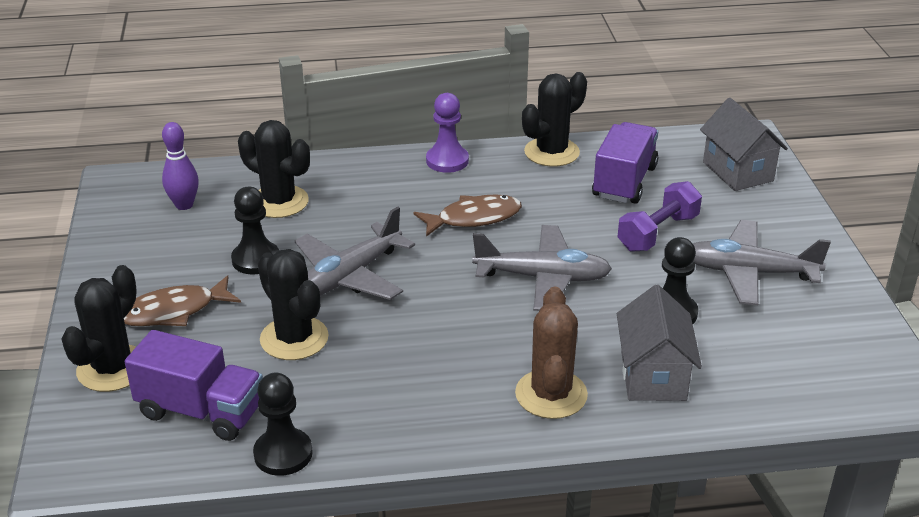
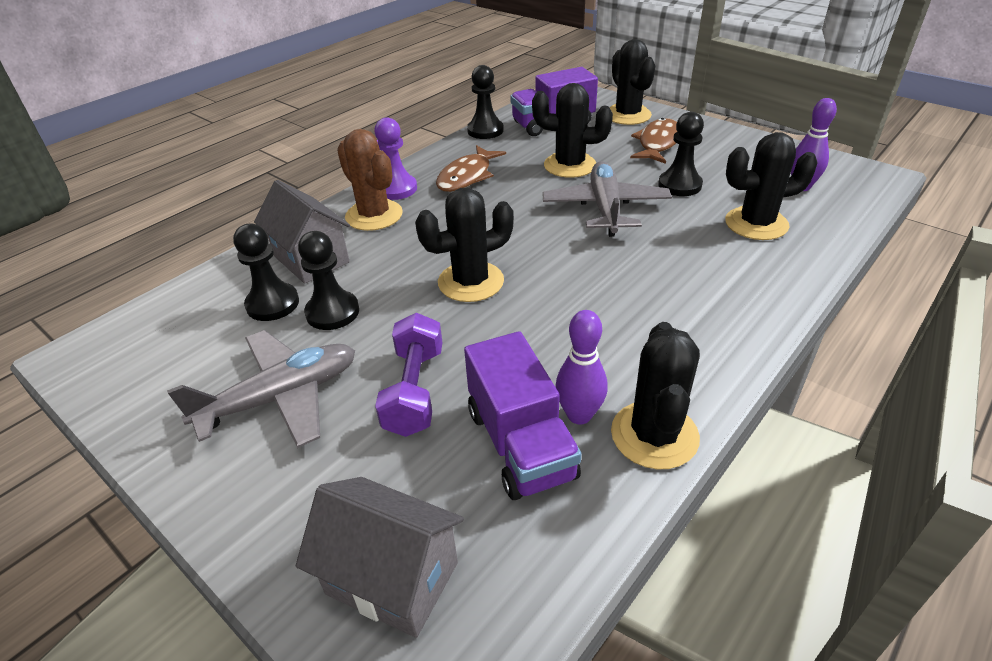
camera: 140 degrees right, 5 degrees up
(447, 161) = (726, 345): purple pawn -> purple pawn (396, 189)
(474, 218) = (599, 299): brown fish -> brown fish (467, 176)
(542, 278) = (471, 282): grey plane -> black cactus
(577, 176) = (579, 415): none -> purple bowling pin
(716, 348) = (272, 304): none -> black pawn

